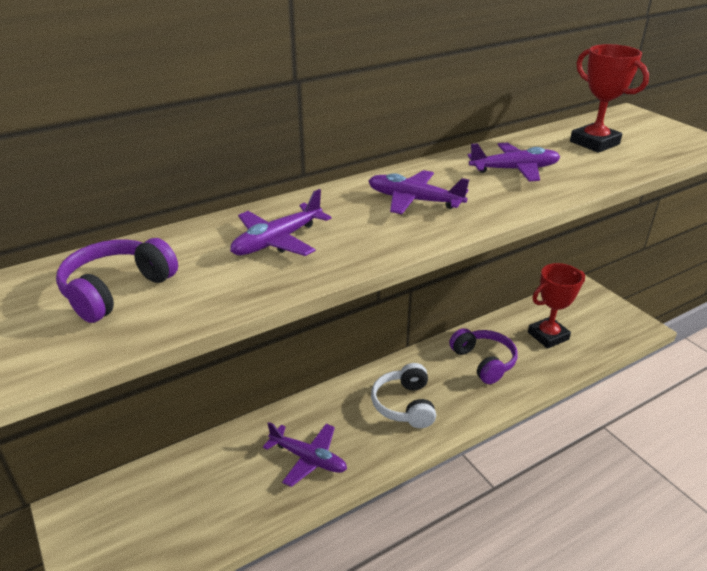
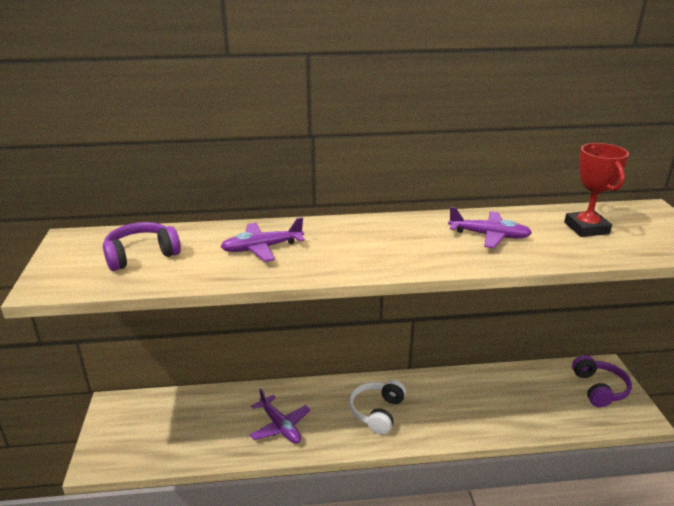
camera: 25 degrees right, 5 degrees down
(414, 200) = (384, 242): purple plane -> none
(483, 362) = (466, 400): purple headphones -> purple headphones (599, 389)
(548, 336) = (540, 397): red trophy -> none

